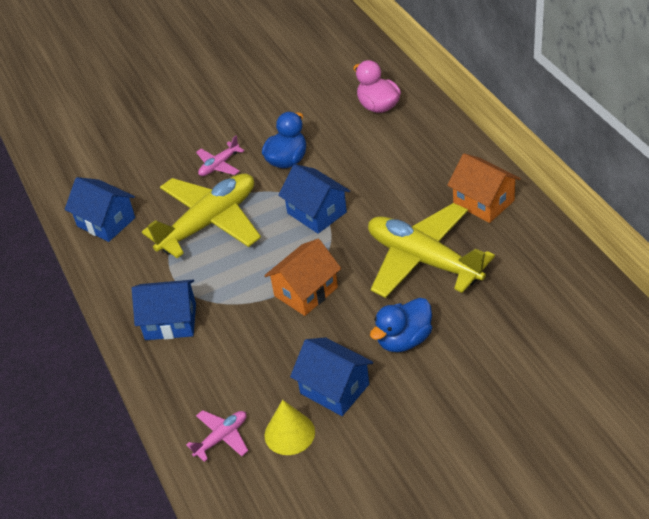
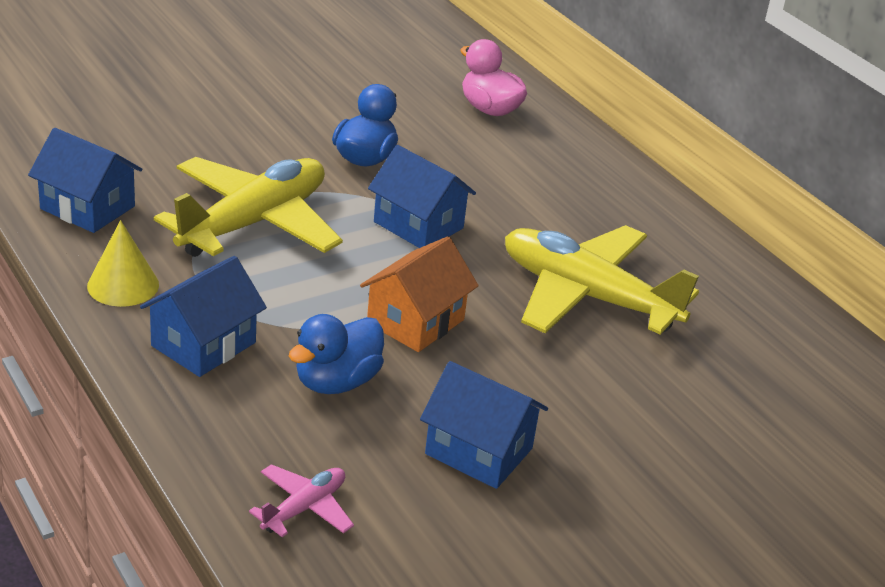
camera: 15 degrees left, 10 degrees down
(170, 321) = (203, 344): blue house -> blue house turned 45 degrees counterclockwise
(219, 165) = (262, 154): pink plane -> none
(289, 433) = (415, 508): yellow cone -> yellow cone (123, 285)
(404, 340) = (576, 394): blue duck -> blue duck (336, 382)
(483, 202) = (661, 234): orange house -> none

